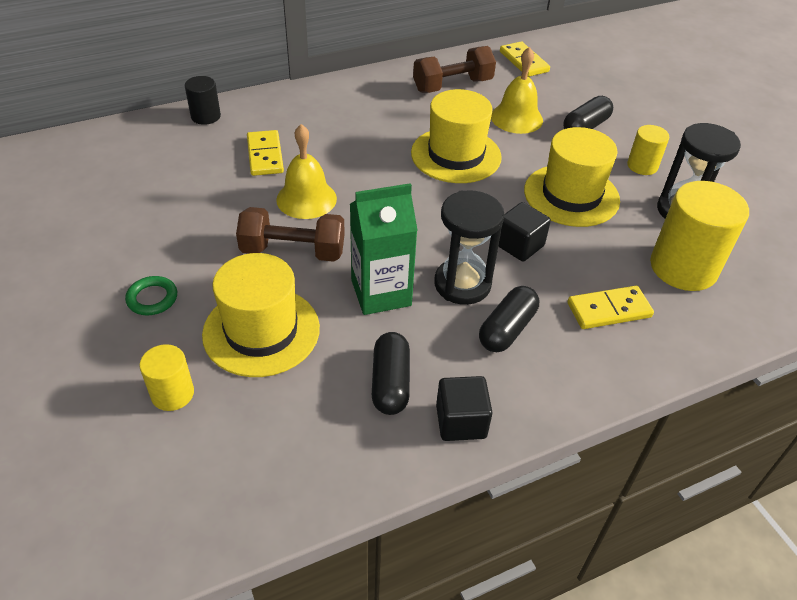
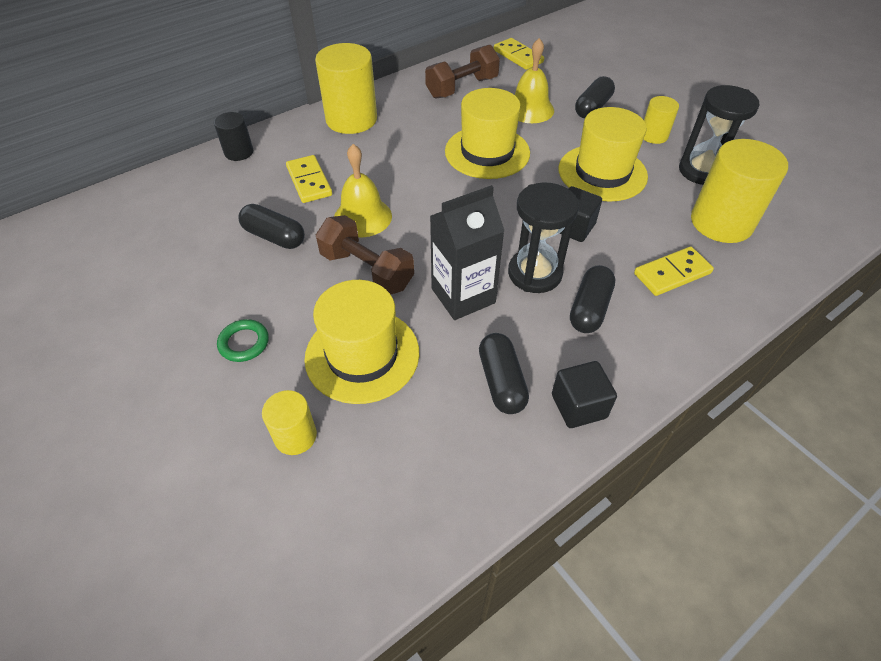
camera: 10 degrees left, 5 degrees up
(213, 203) = (274, 237): none -> black capsule
(293, 251) = (367, 270): brown dumbbell -> brown dumbbell turned 45 degrees clockwise
(327, 101) = (351, 119): none -> yellow cylinder
(381, 293) = (463, 296): green carton -> black carton

